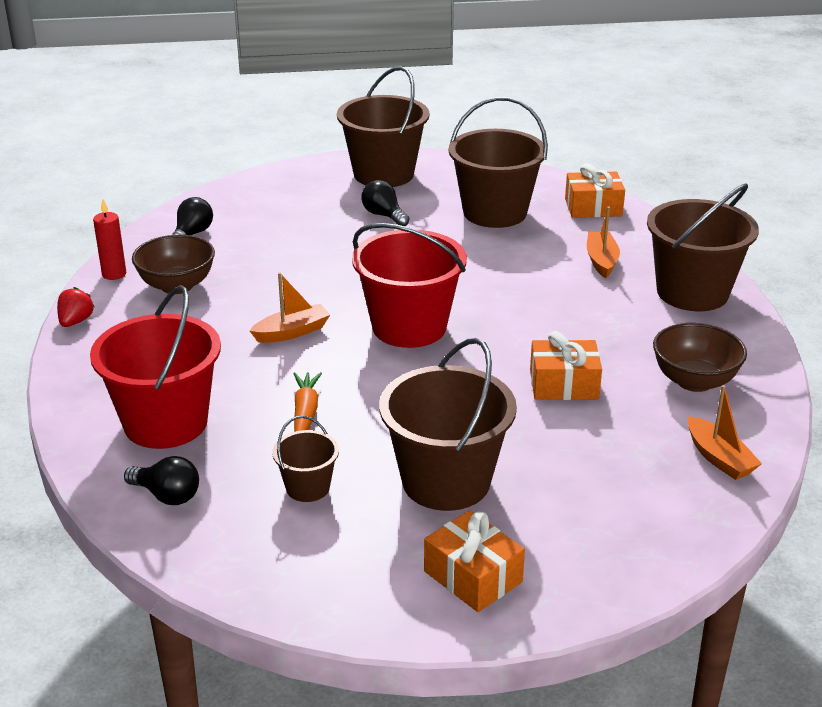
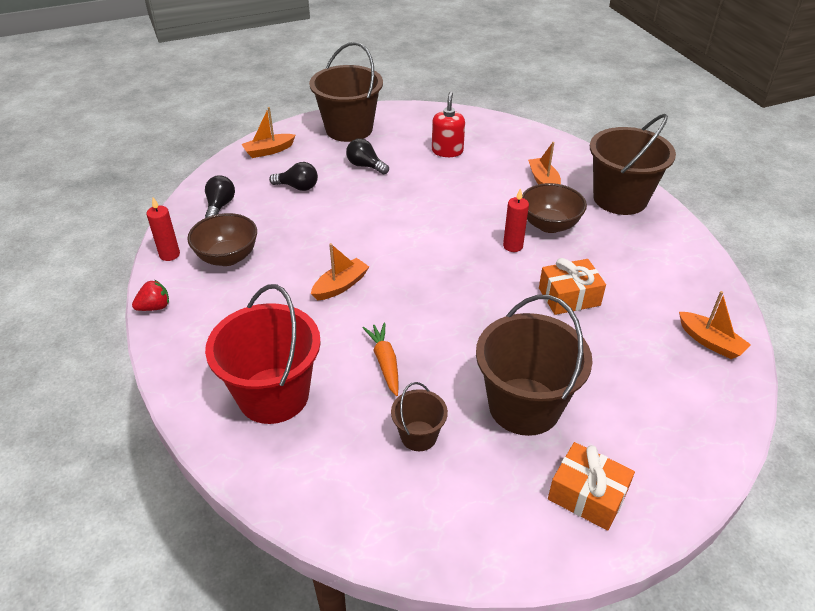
camera: 15 degrees left, 10 degrees up
(76, 321) = (155, 307): red strawberry -> red strawberry turned 60 degrees clockwise
(167, 495) = (305, 470): black light bulb -> black light bulb (298, 187)
(275, 185) = (269, 151): none -> orange boat
(409, 327) = (430, 265): red bucket -> none
(495, 212) = (447, 151): brown bucket -> red soap dispenser
(522, 323) = (513, 246): none -> red candle
(593, 207) = (516, 136): orange gift -> none
(694, 381) = (659, 276): brown bowl -> brown bowl (549, 225)

